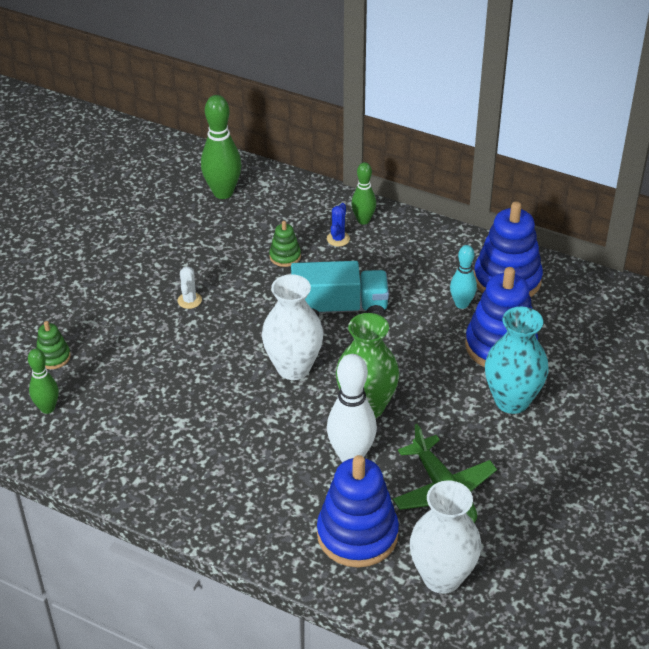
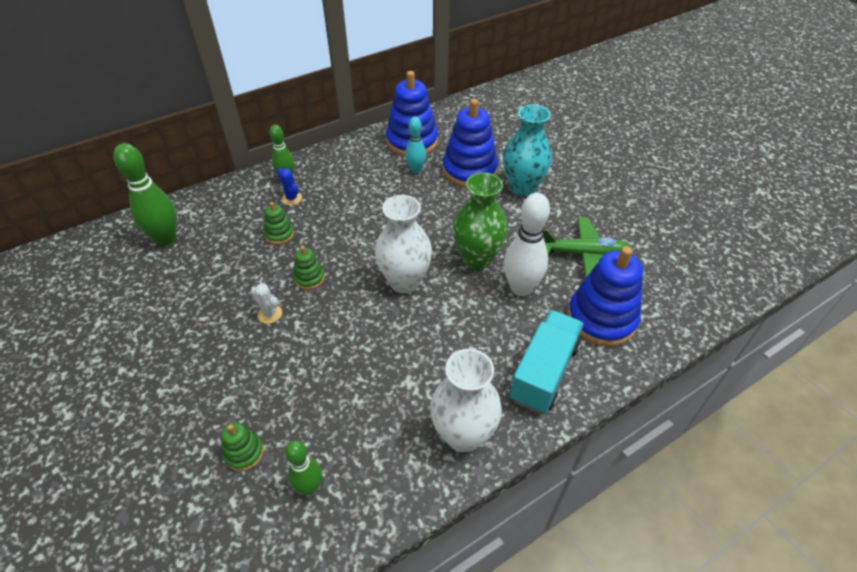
camera: 60 degrees left, 5 degrees up
(248, 303) = (309, 278): none -> green stacking toy
(339, 308) = (364, 229): turquoise truck -> turquoise truck (544, 372)
(442, 577) = (664, 290): white vase -> white vase (463, 434)

